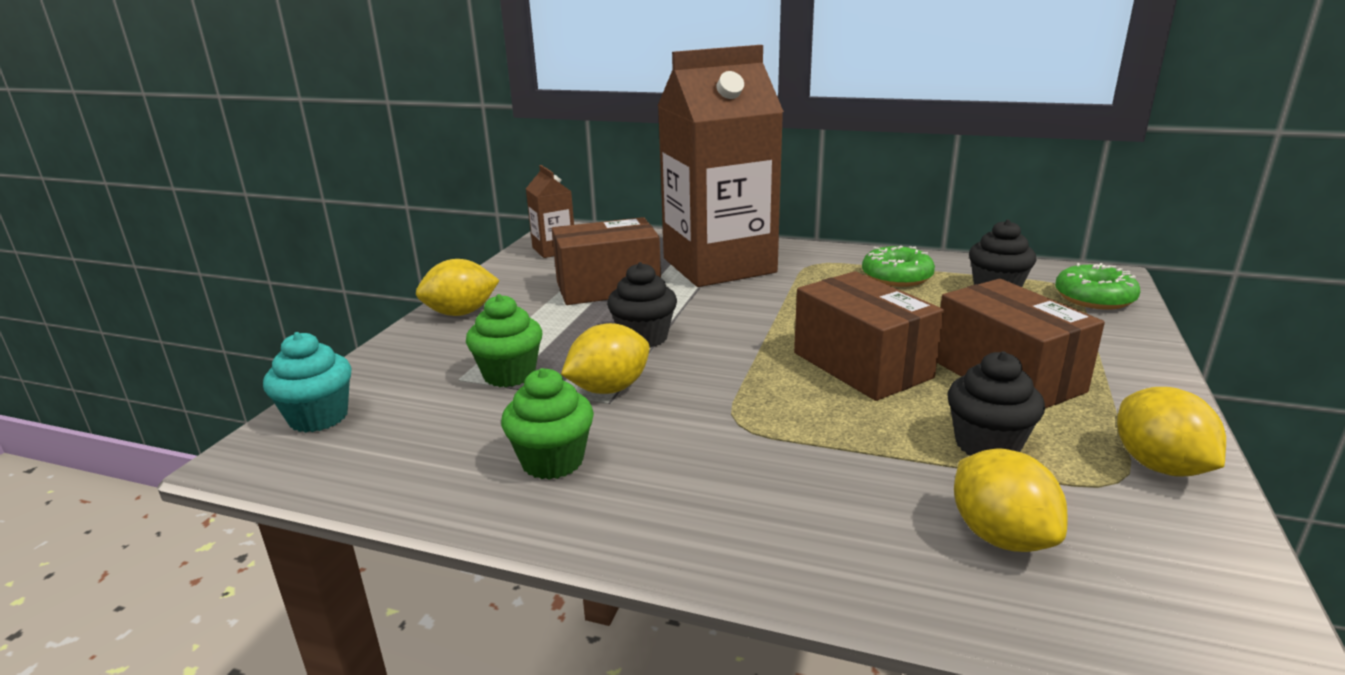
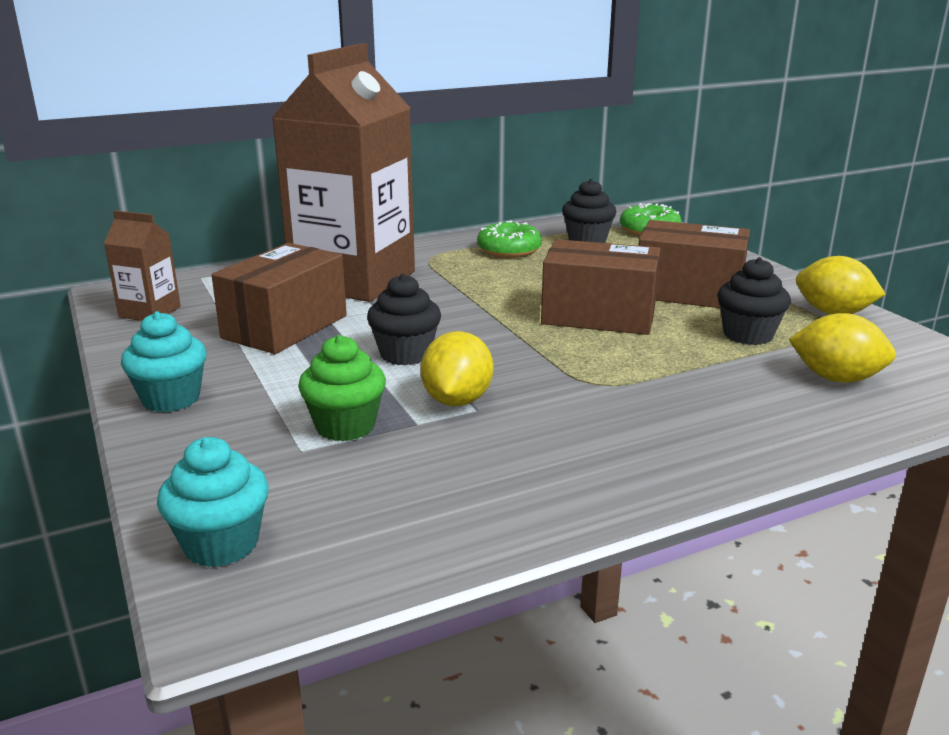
camera: 45 degrees left, 0 degrees up
(461, 313) = (171, 399): yellow lemon -> turquoise cupcake
(552, 461) = (522, 466): green cupcake -> none

